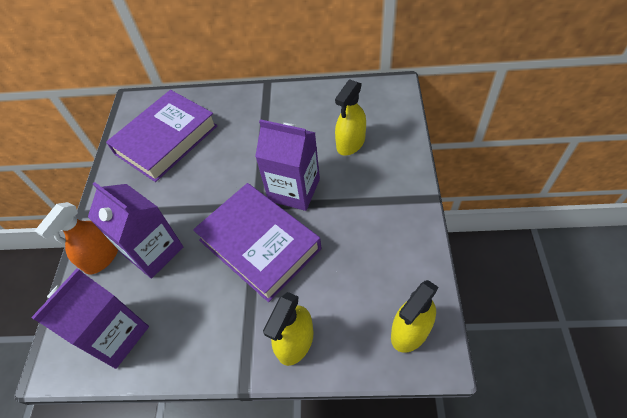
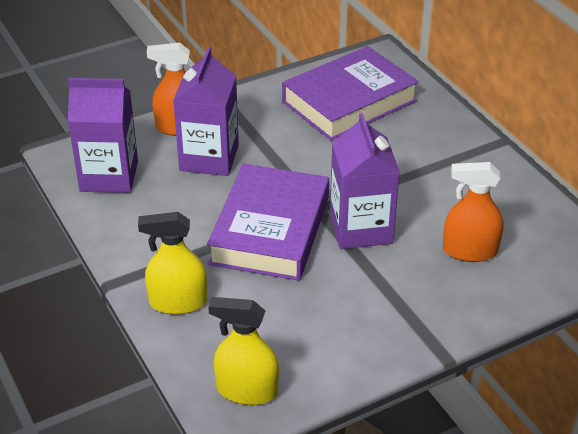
camera: 55 degrees right, 15 degrees down
(166, 140) = (349, 101): purple book -> purple book turned 45 degrees counterclockwise
(350, 143) = (470, 251): yellow spray bottle -> orange spray bottle

